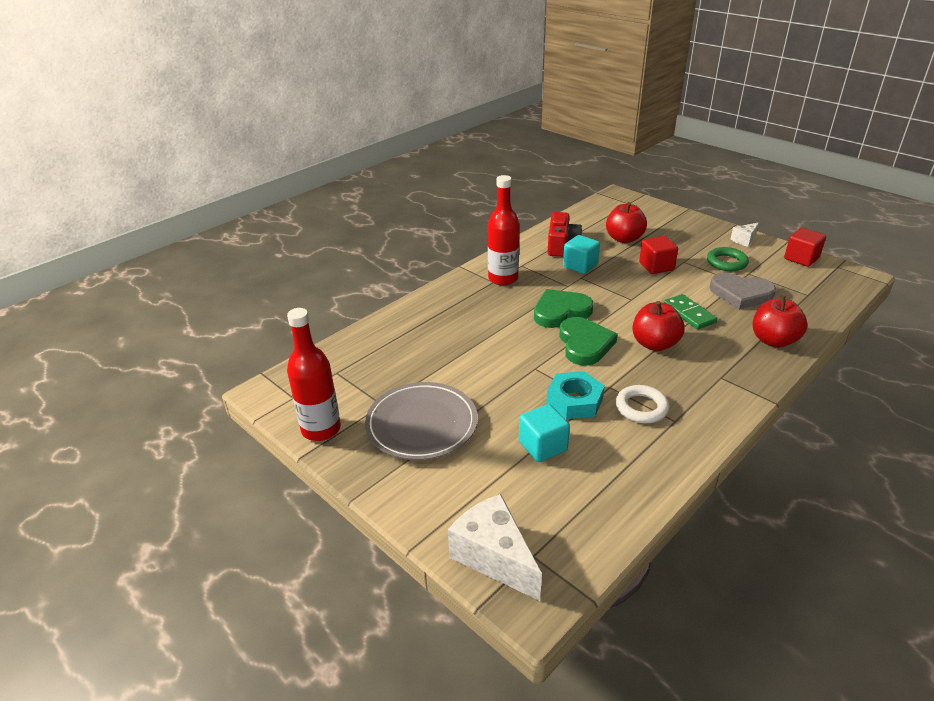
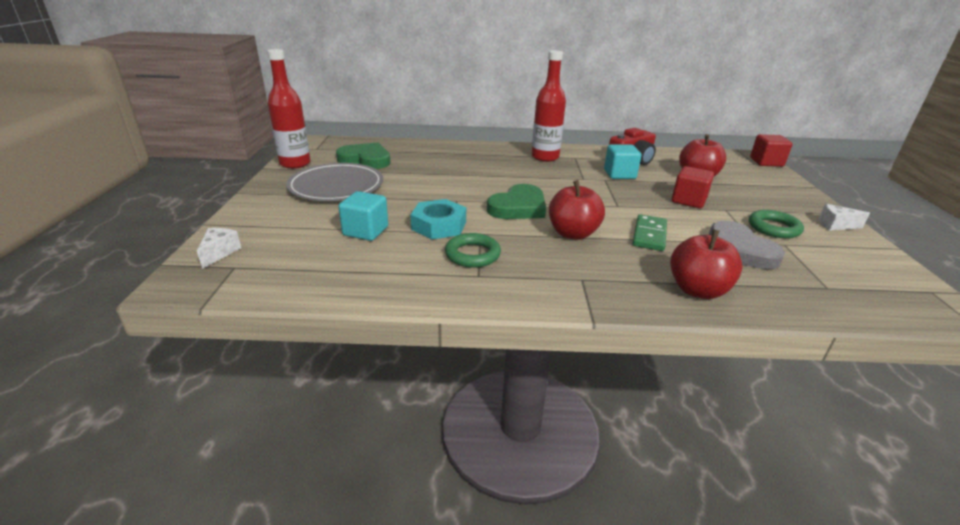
camera: 45 degrees right, 5 degrees down
(494, 557) = (219, 253): white cheese -> white cheese, size x0.52
(560, 311) = (544, 186): green heart -> green heart (366, 159)
(641, 408) = (472, 254): white ring -> green ring
(801, 258) = (885, 264): red cube -> red cube (766, 162)

